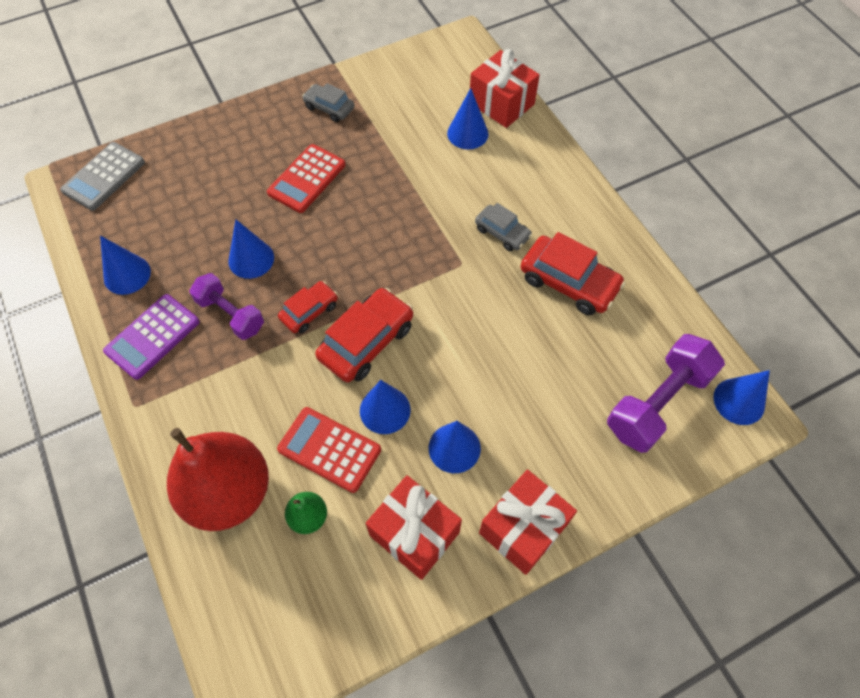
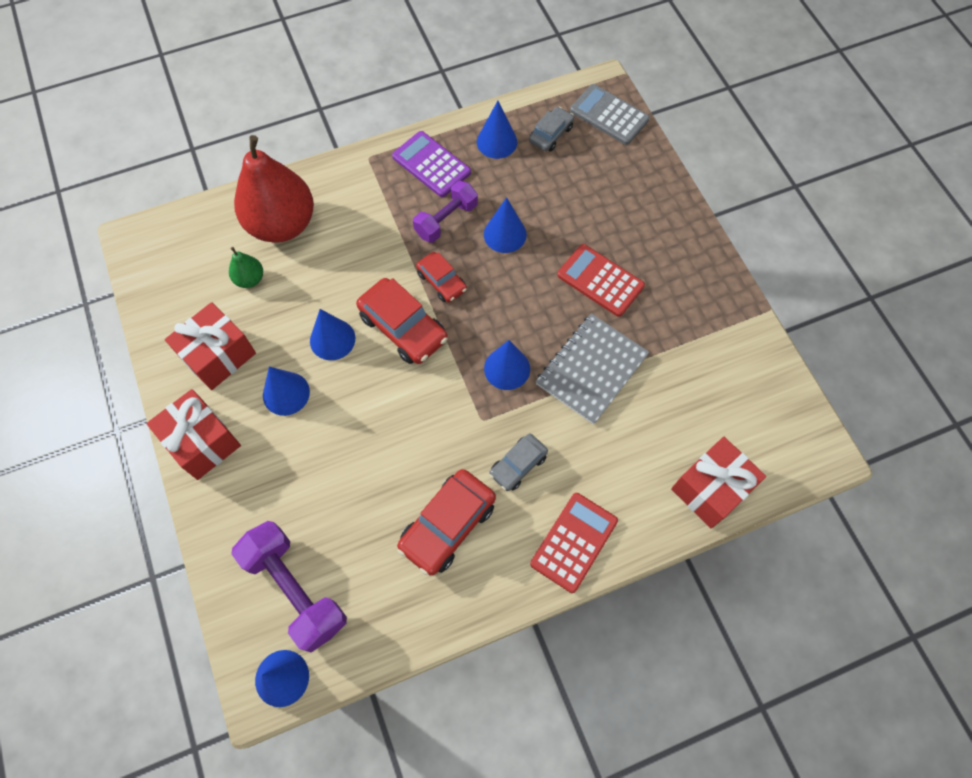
camera: 95 degrees right, 5 degrees up
(329, 108) = (700, 303): grey car -> grey car (551, 134)
(329, 449) = (304, 295): red calculator -> red calculator (574, 542)
(401, 183) = (591, 369): none -> grey notebook
(467, 133) = (662, 444): blue cone -> blue cone (507, 368)

